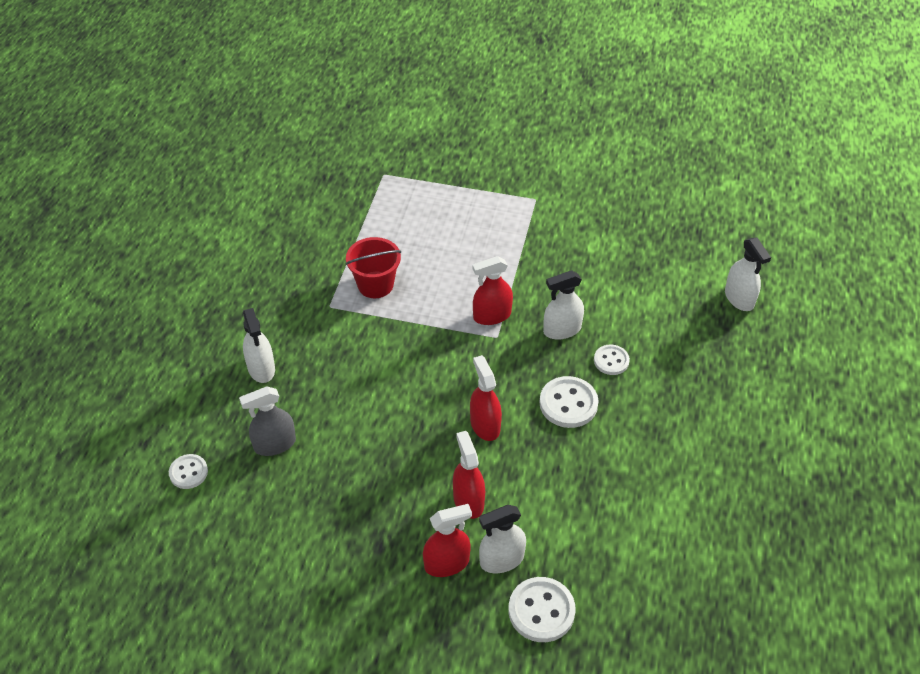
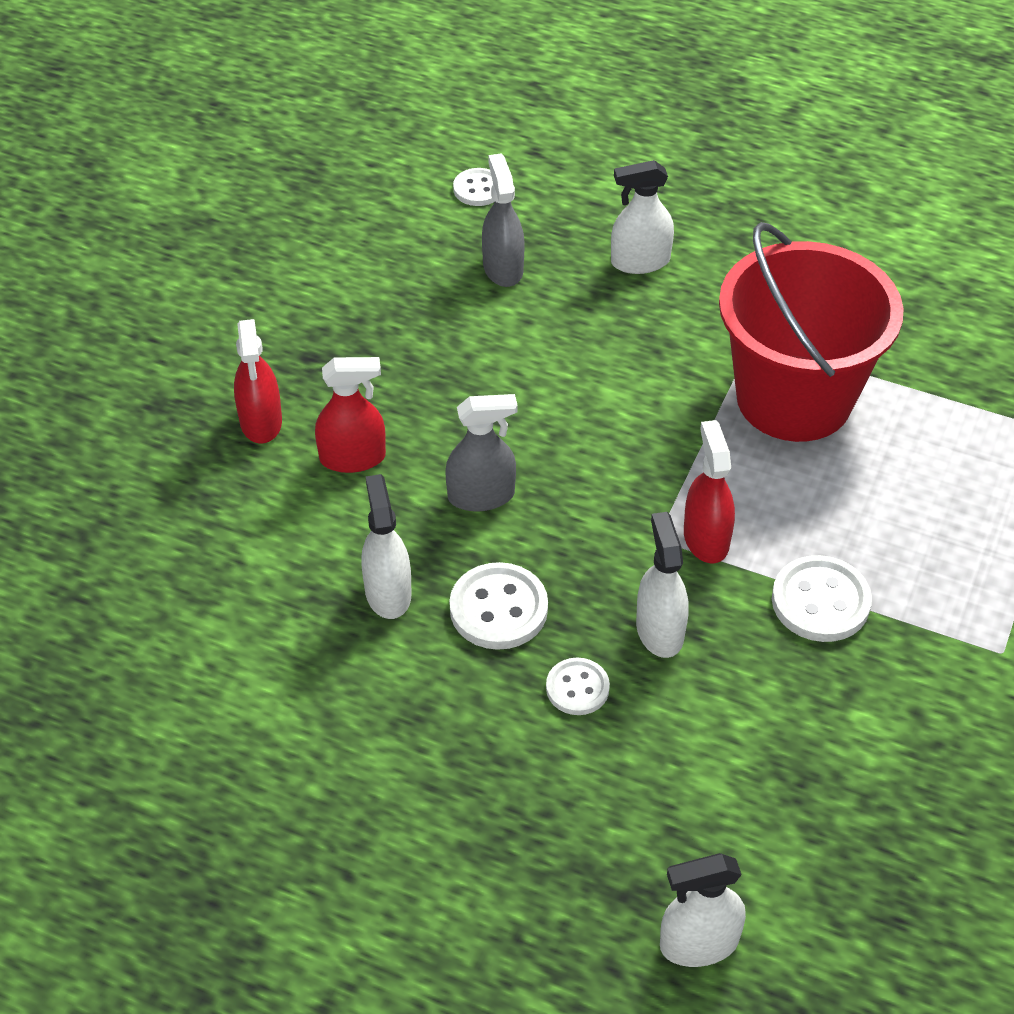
camera: 100 degrees right, 0 degrees up
(375, 285) = (793, 398): red bucket -> red bucket, size x1.93
(485, 425) = (481, 496): red spray bottle -> grey spray bottle
(501, 559) = (246, 480): white spray bottle -> white spray bottle (388, 593)
(541, 611) = (154, 510): white button -> white button (820, 601)

